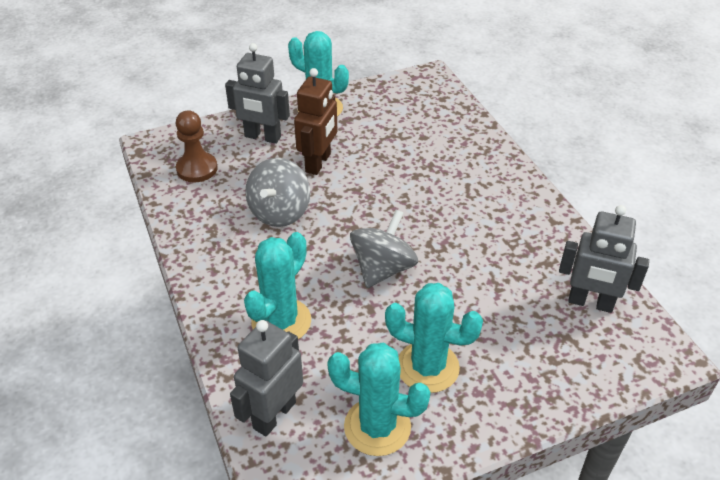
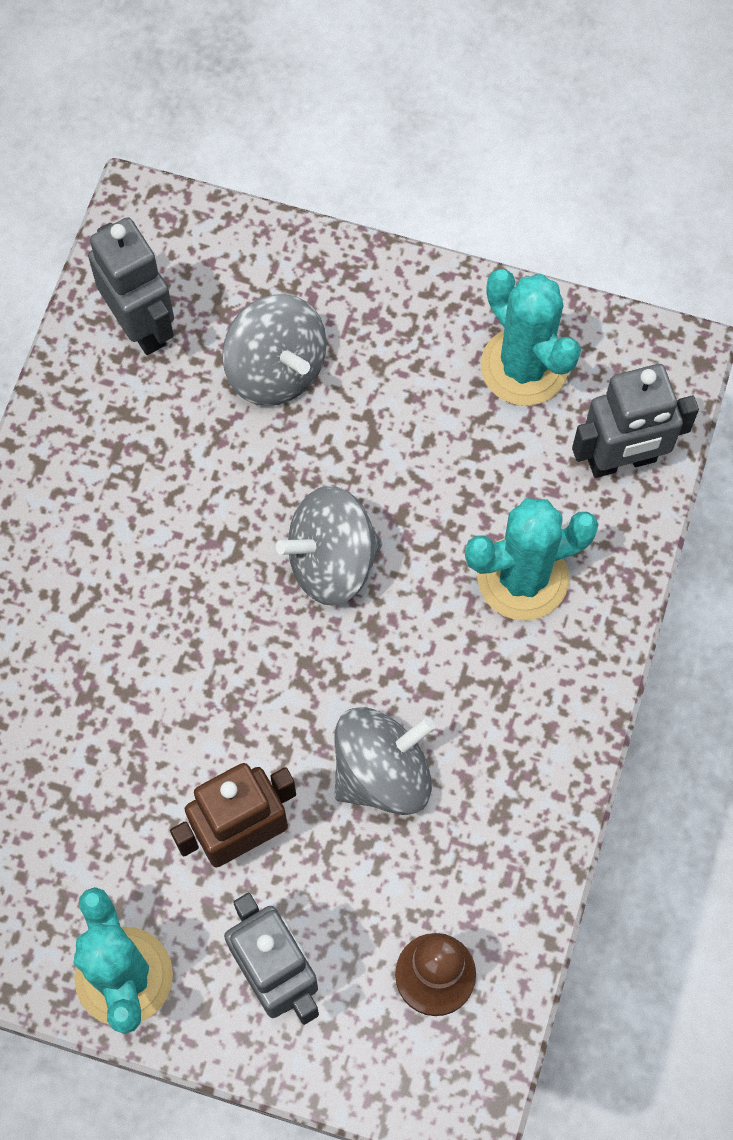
camera: 140 degrees left, 25 degrees up
(427, 367) = (408, 391): turquoise cactus -> none
(504, 329) = (276, 369): none -> grey spinning top

